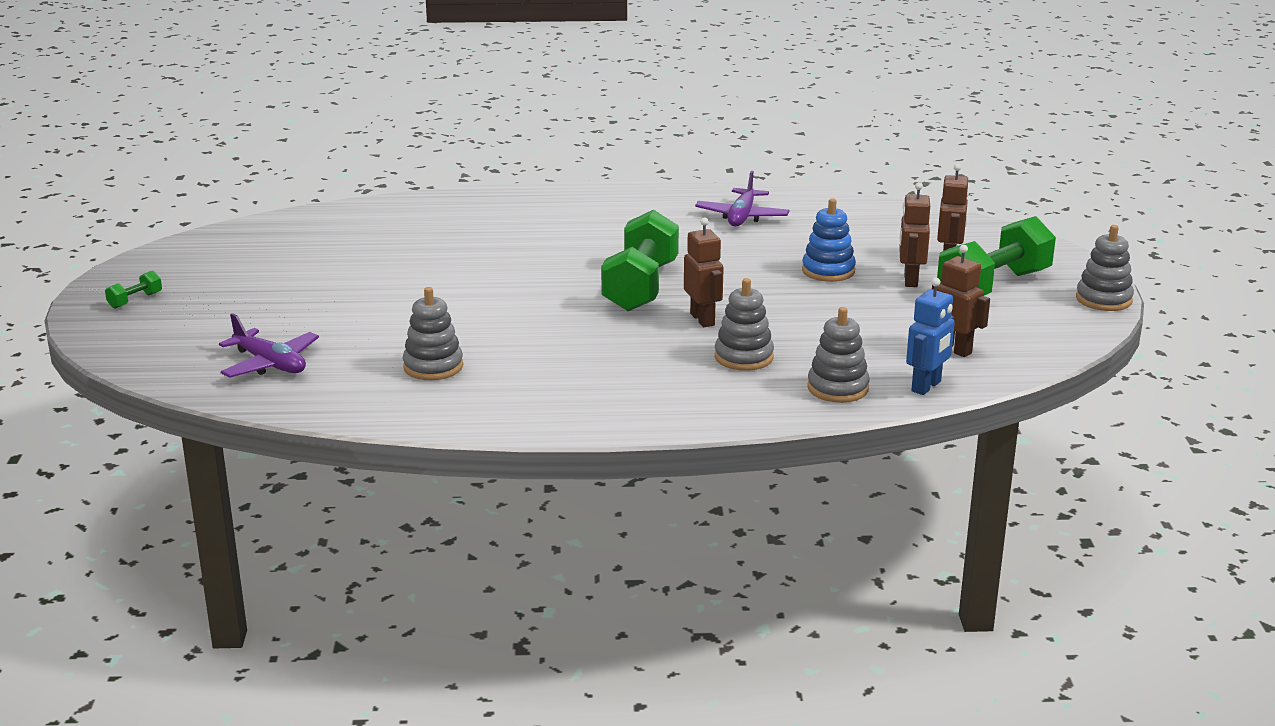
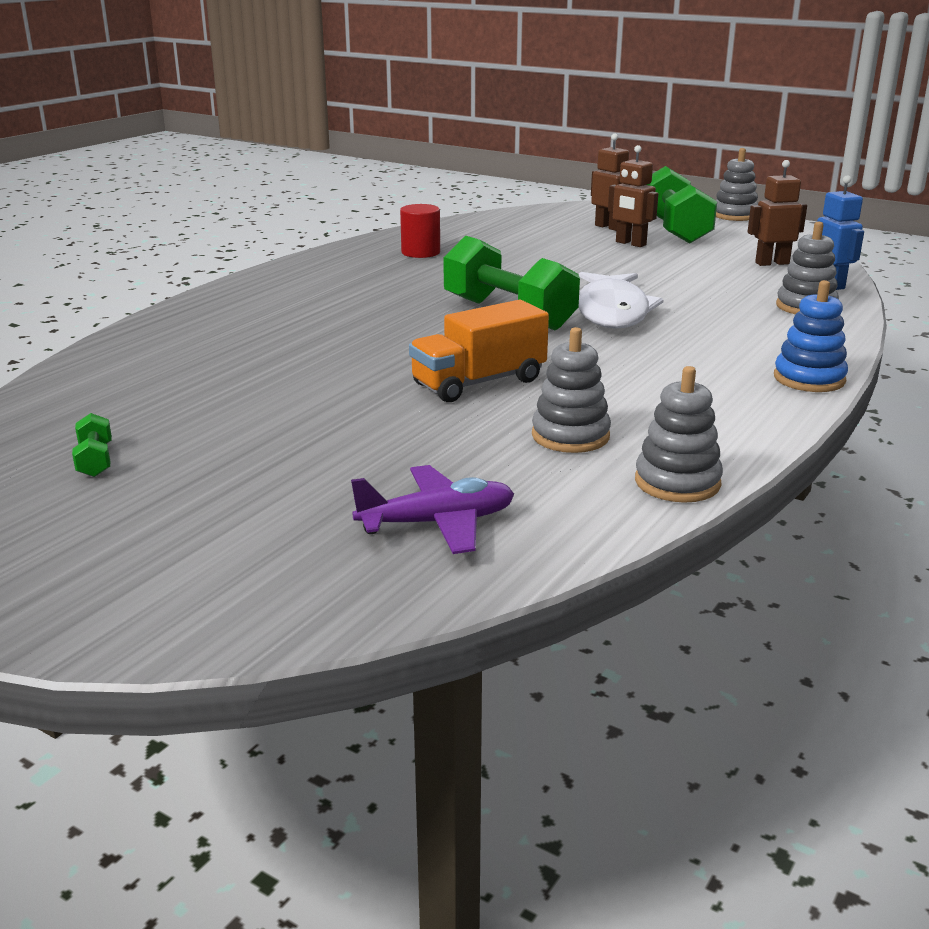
camera: 55 degrees left, 0 degrees up
(135, 300) = (66, 572): green dumbbell -> green dumbbell (95, 461)
(488, 316) = (479, 382): none -> orange truck
(703, 319) = (612, 312): brown robot -> white fish
(742, 217) = (420, 252): purple plane -> red cylinder
(743, 357) = (710, 318): grey stacking toy -> grey stacking toy (677, 482)
(828, 271) = (576, 257): blue stacking toy -> blue stacking toy (809, 379)

